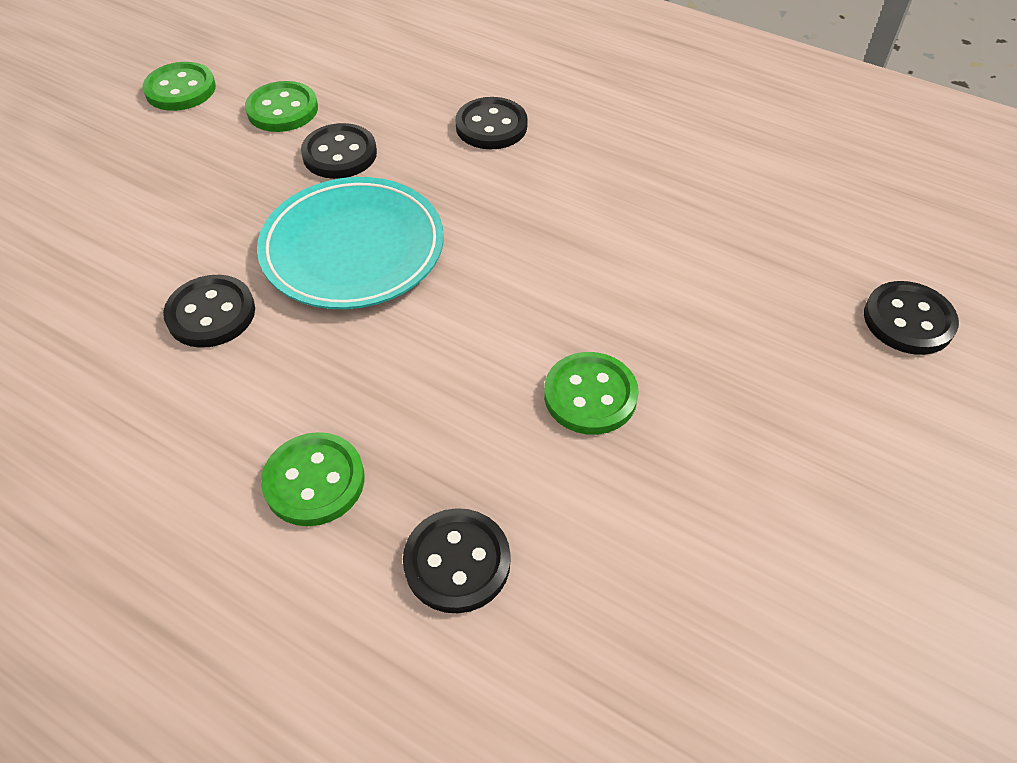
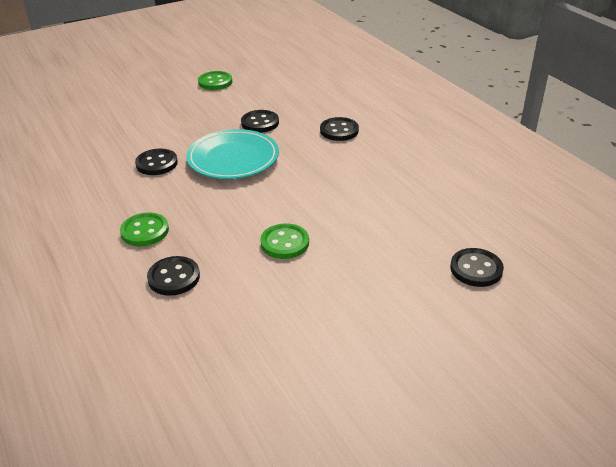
camera: 30 degrees right, 15 degrees down
(282, 109) = (251, 100): green button -> none

